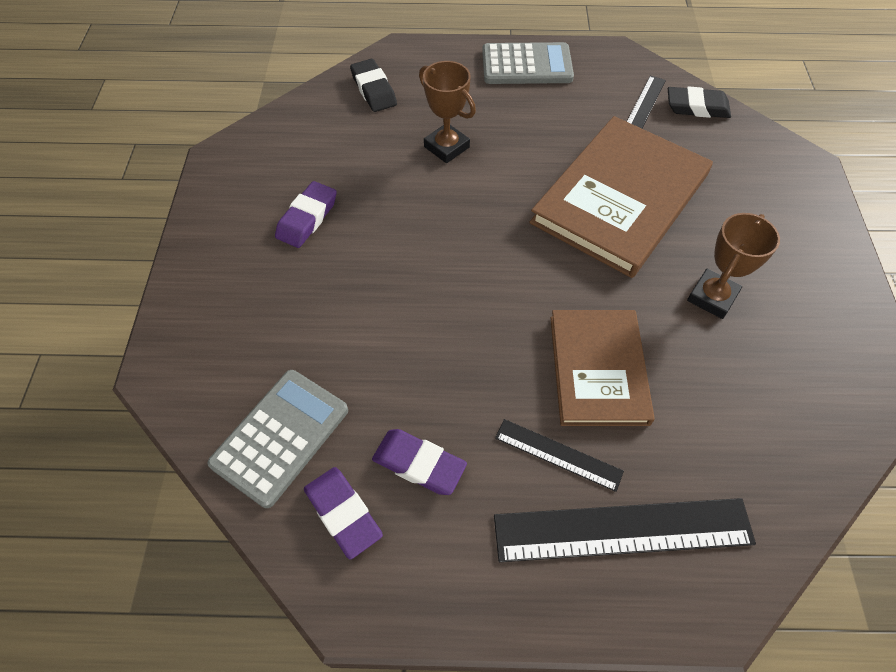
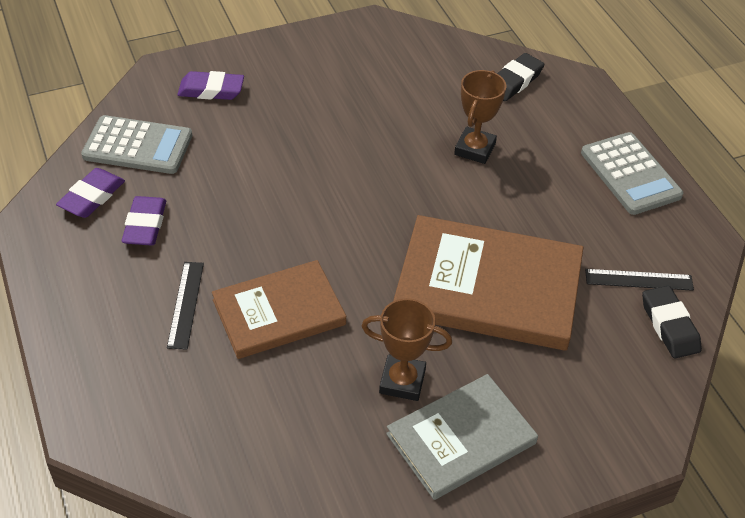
camera: 65 degrees right, 10 degrees down
(307, 218) = (339, 92): purple eraser -> purple eraser (211, 90)
(622, 529) = (136, 359): black ruler -> none
(784, 277) = (461, 439): none -> grey book

